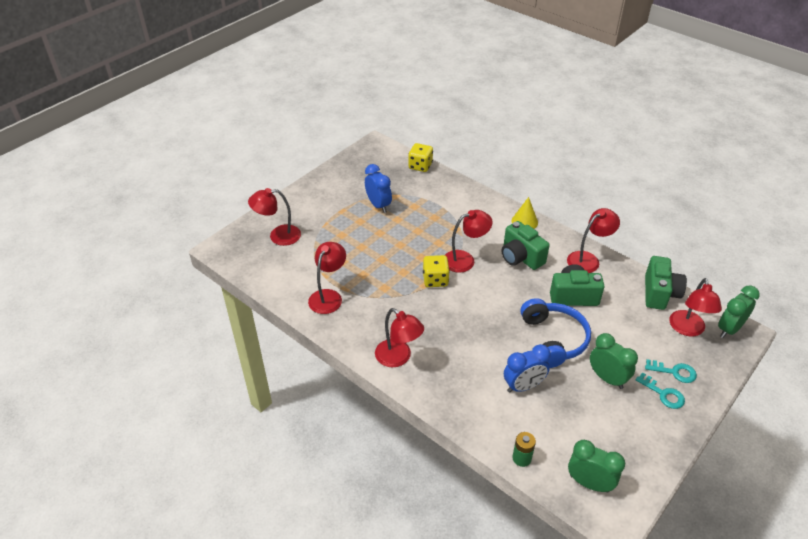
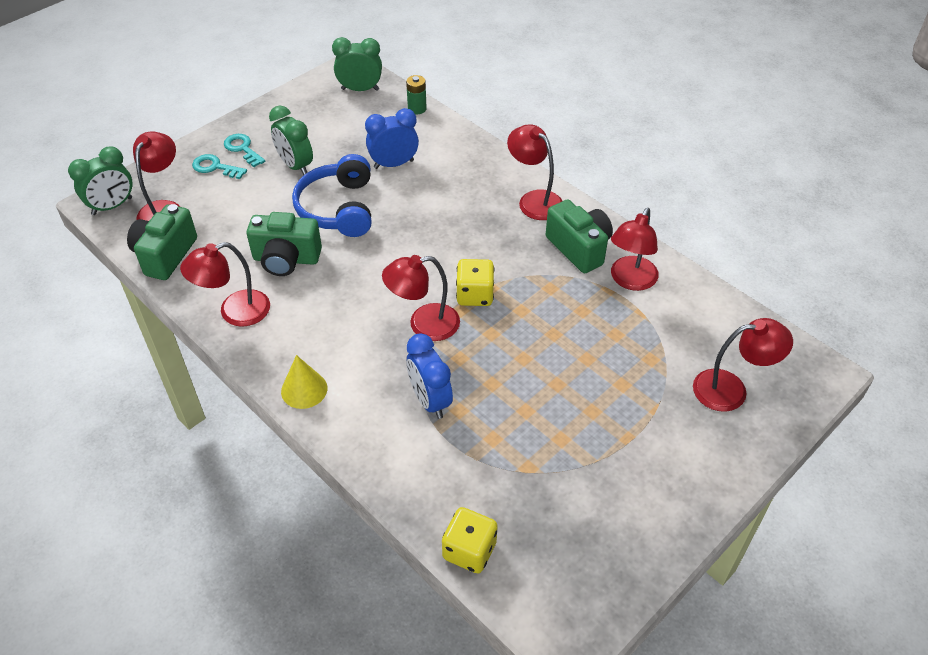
camera: 175 degrees left, 5 degrees up
(378, 205) = (559, 446): blue clock -> blue clock (430, 400)
(521, 257) = (336, 323): green camera -> green camera (579, 248)
(589, 483) = (360, 89): green clock -> green clock turned 150 degrees clockwise

